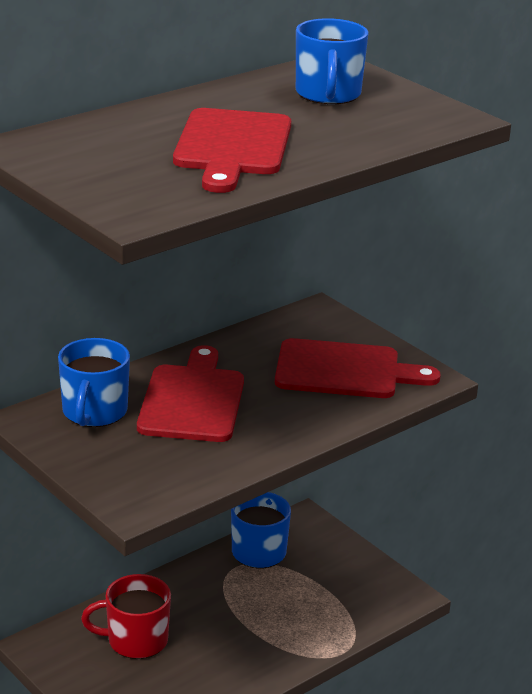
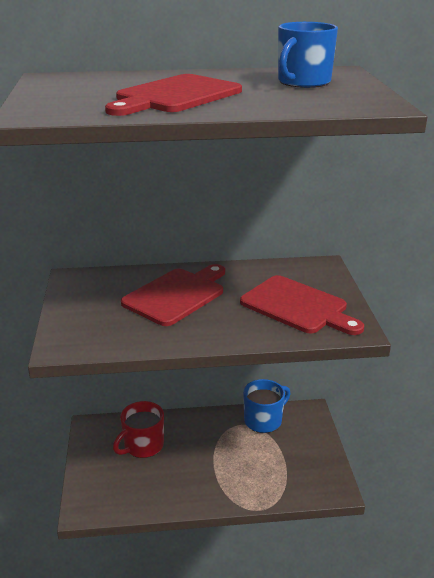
camera: 35 degrees right, 0 degrees up
(94, 412) = (111, 284): blue mug -> none
(135, 640) = (143, 446): red mug -> red mug turned 75 degrees counterclockwise

